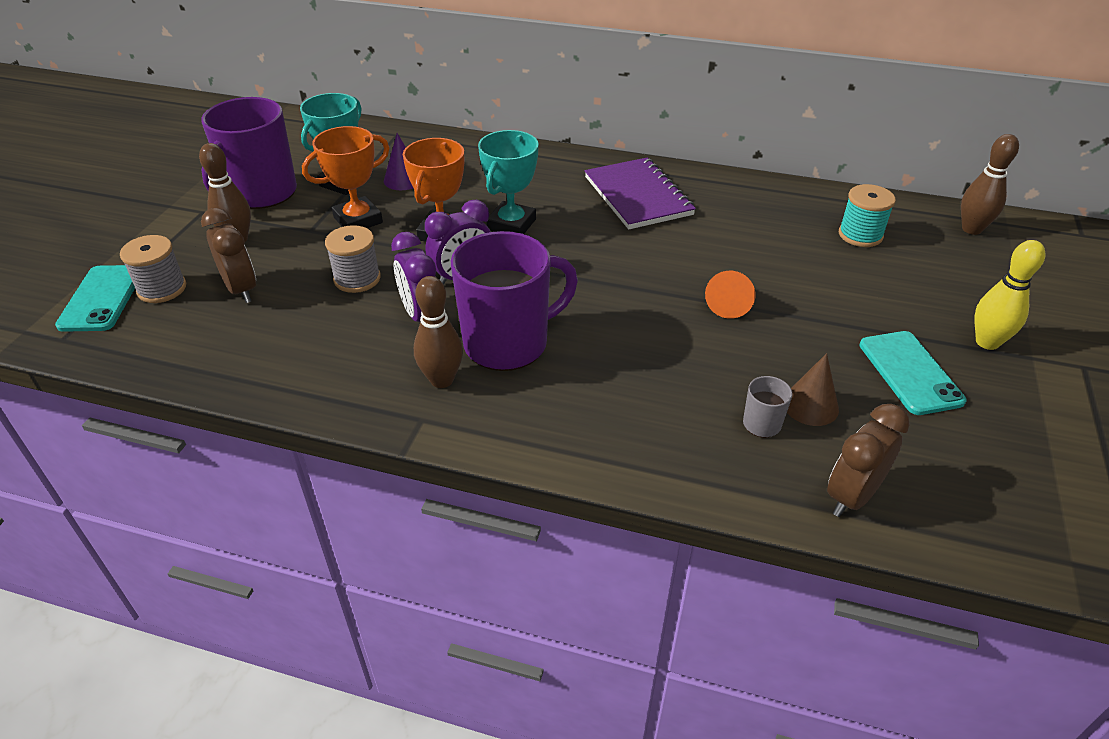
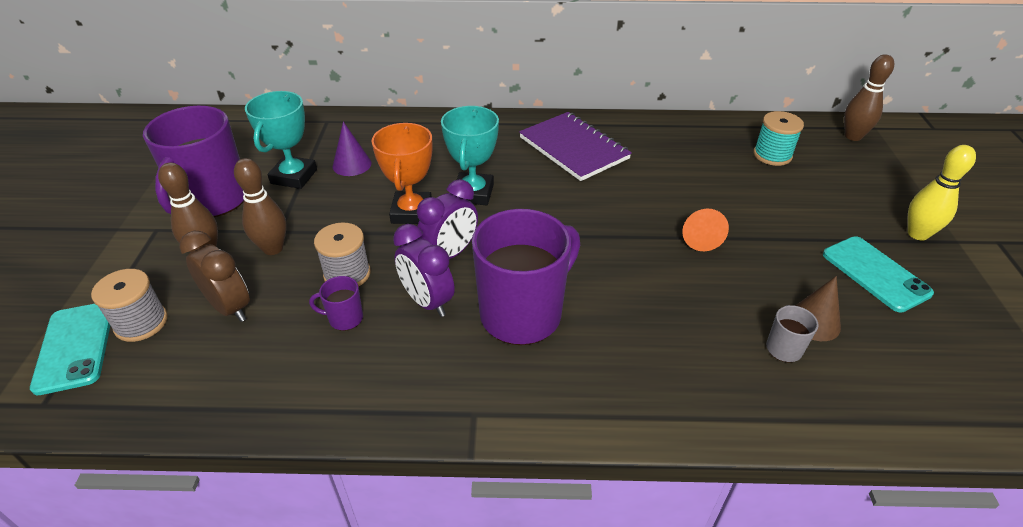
camera: 15 degrees left, 0 degrees up
(339, 317) = (344, 318): none -> purple mug
(358, 220) = (323, 212): orange trophy -> none
(442, 380) = (476, 366): brown bowling pin -> brown bowling pin (273, 248)
(852, 496) = (892, 404): brown clock -> none

